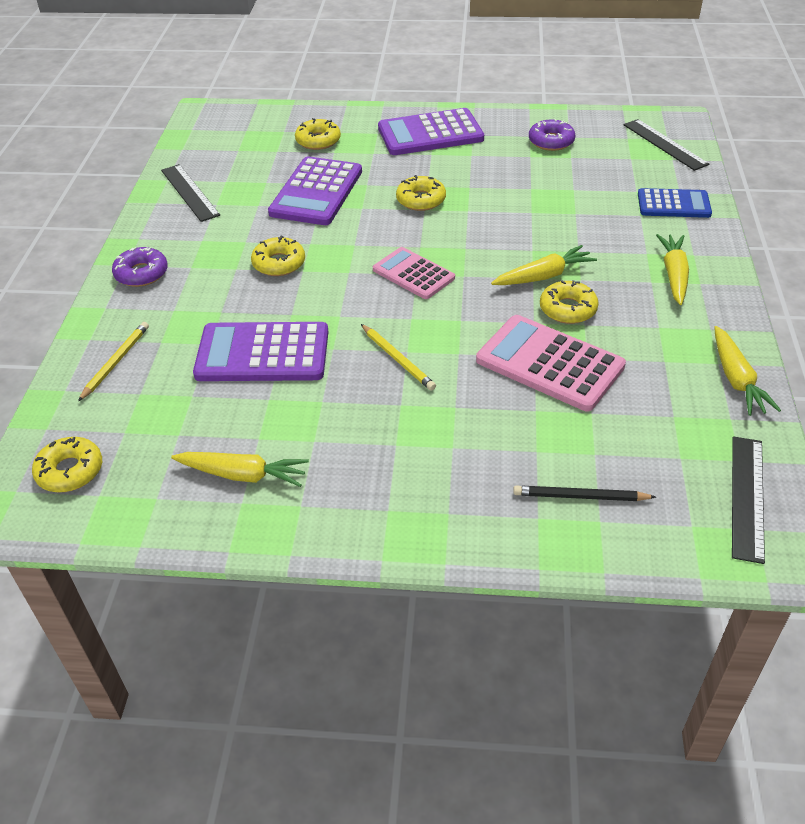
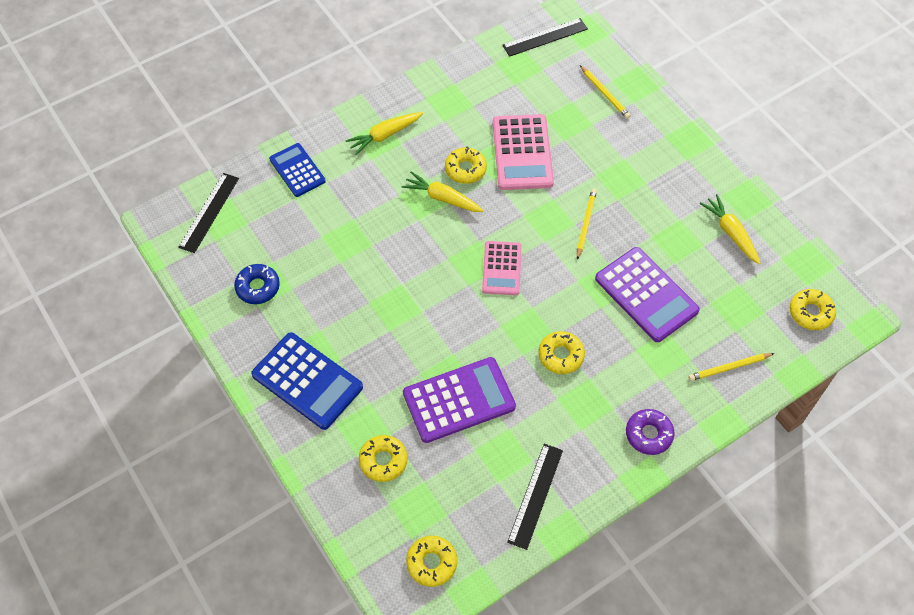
camera: 130 degrees left, 15 degrees up
(421, 200) = (412, 322): yellow donut -> yellow donut (431, 563)
(430, 133) = (307, 381): purple calculator -> blue calculator
(551, 141) = (258, 287): purple donut -> blue donut
(580, 496) = (604, 93): black pencil -> yellow pencil
(736, 379) = (461, 71): yellow carrot -> none

